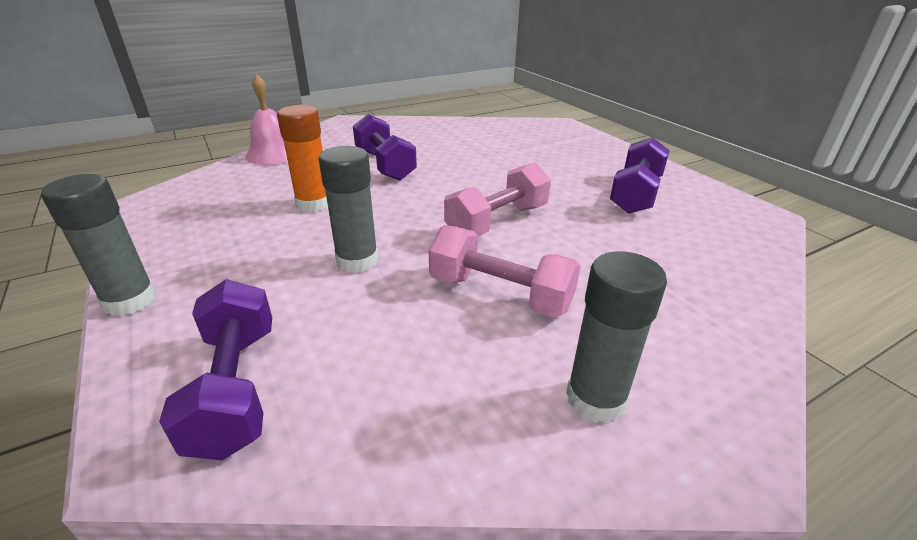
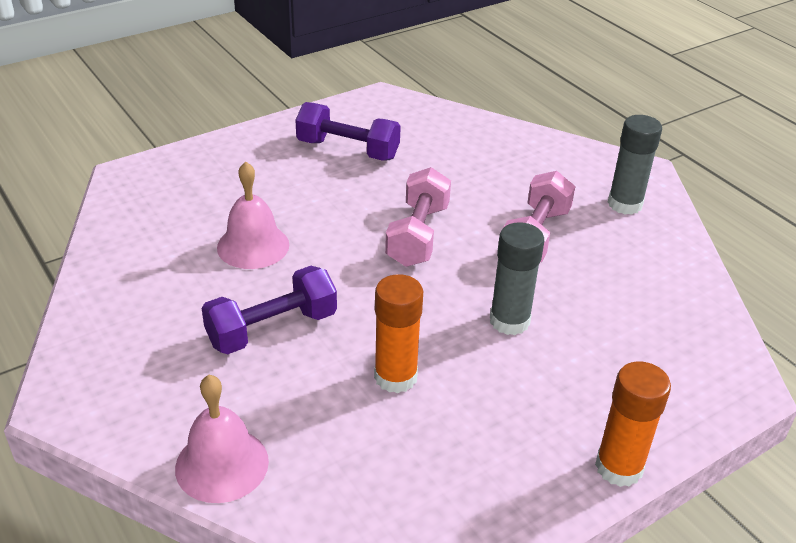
camera: 95 degrees left, 5 degrees up
(130, 300) = (619, 467): grey glue stick -> orange glue stick
(236, 388) = (683, 357): purple dumbbell -> none
(480, 159) = (253, 246): none -> pink bell
(497, 222) = (418, 235): pink dumbbell -> pink dumbbell turned 60 degrees clockwise

